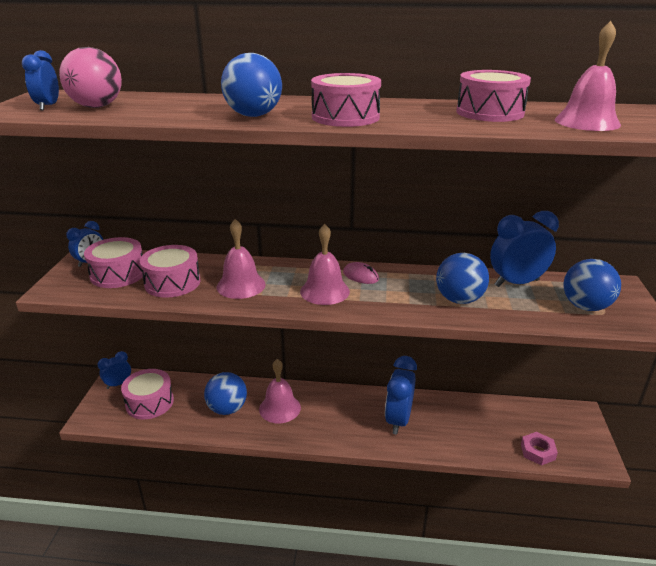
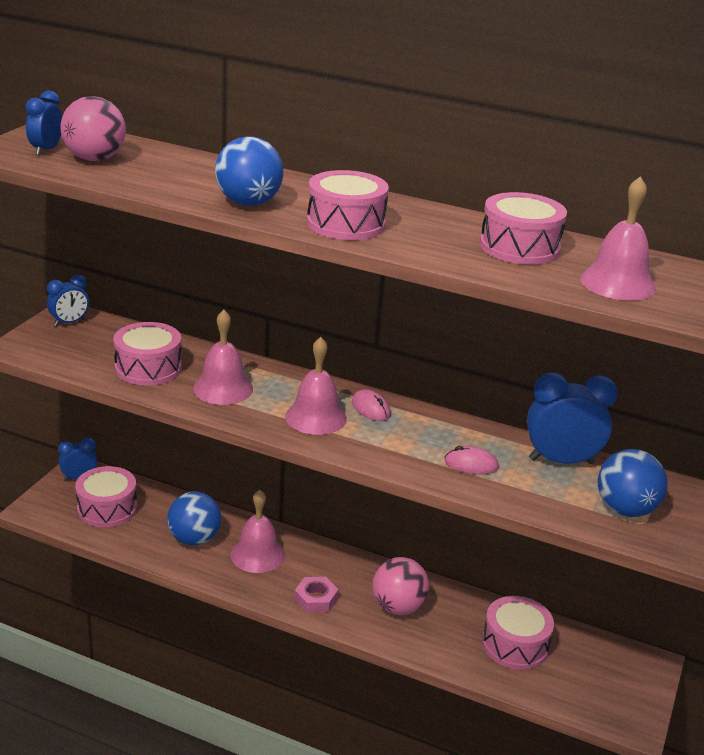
camera: 15 degrees right, 0 degrees up
(118, 274) = (93, 344): pink drum -> pink drum (515, 645)
(398, 420) = (398, 607): blue clock -> pink ball
(459, 300) = (471, 464): blue ball -> pink mouse
(537, 451) = (558, 691): pink nut -> pink nut (316, 599)

